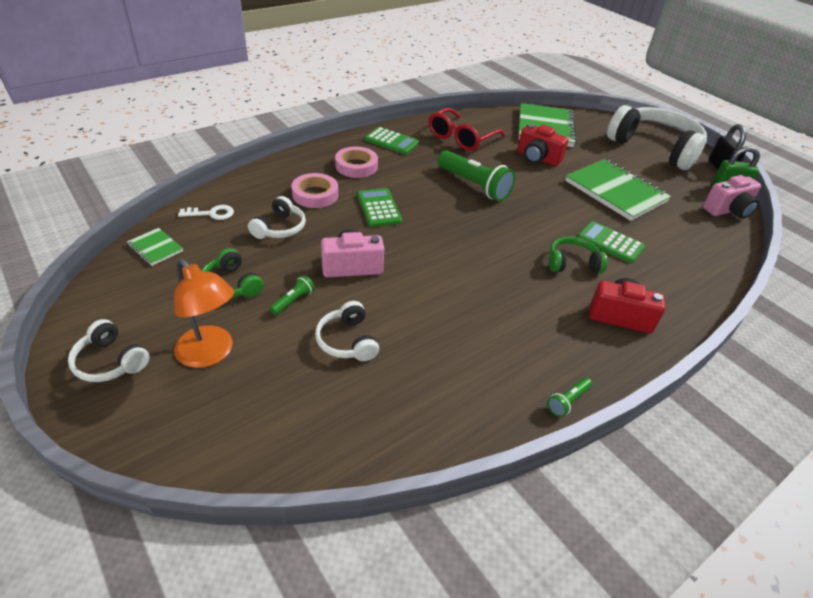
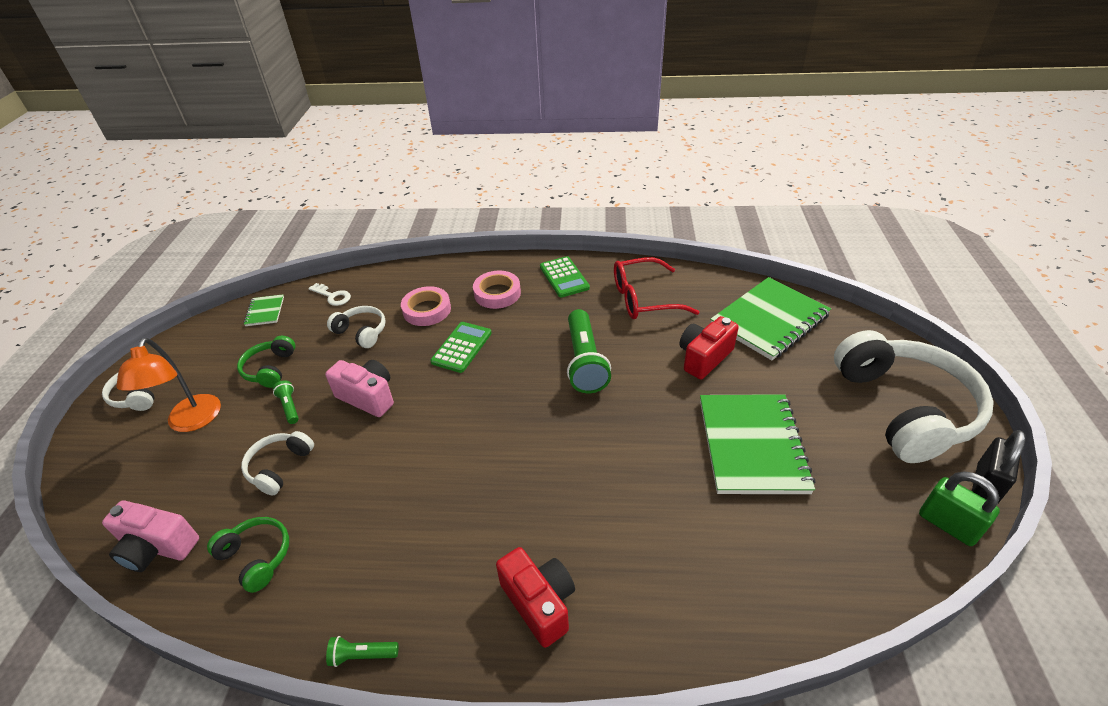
camera: 45 degrees right, 0 degrees up
(280, 228) = (362, 332): white headphones -> white headphones turned 120 degrees counterclockwise
(293, 301) = (289, 407): green flashlight -> green flashlight turned 105 degrees counterclockwise
(537, 158) = (704, 358): red camera -> red camera turned 60 degrees clockwise
(572, 263) = (571, 508): green headphones -> green headphones (257, 557)
(610, 243) = (651, 508): green calculator -> none
(728, 210) = (900, 555): pink camera -> pink camera (157, 547)

